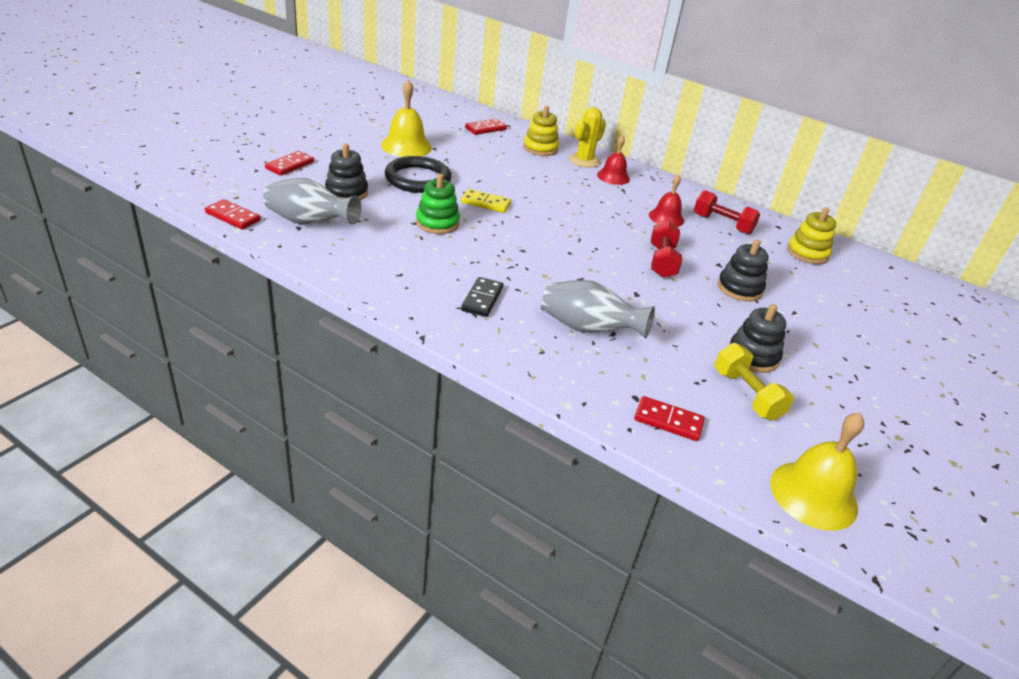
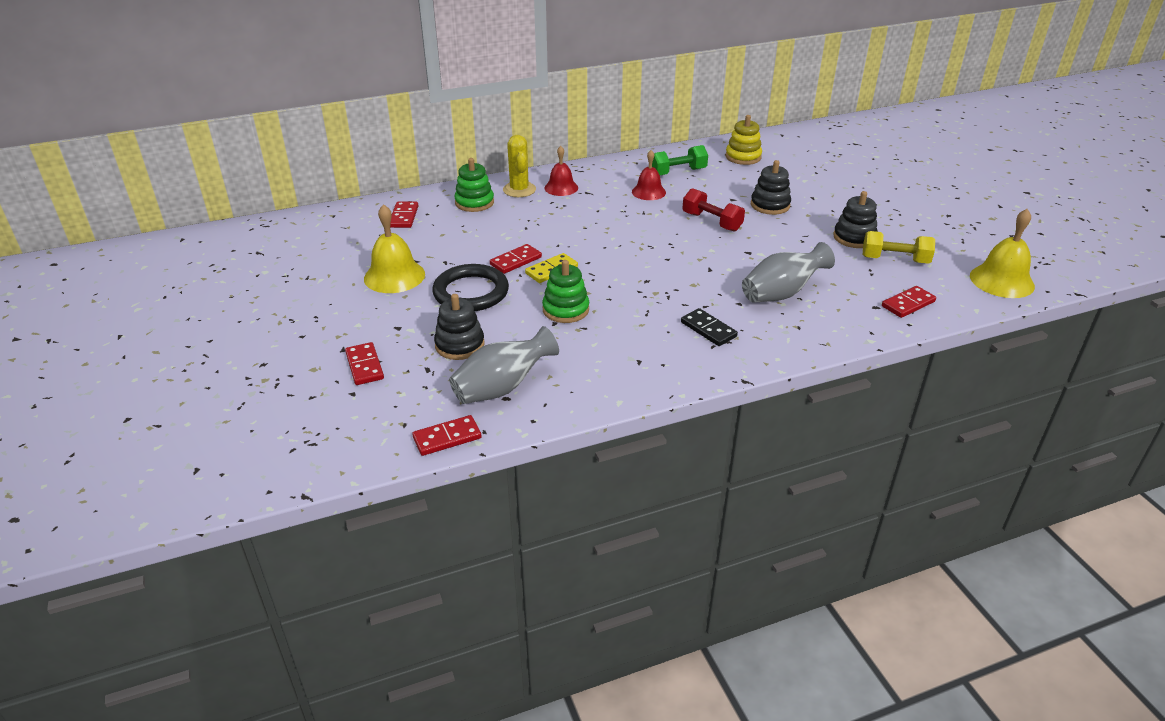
camera: 50 degrees left, 0 degrees up
(480, 185) = (516, 261): none -> red domino
(540, 148) = (474, 202): yellow stacking toy -> green stacking toy
(722, 224) = (677, 172): red dumbbell -> green dumbbell

